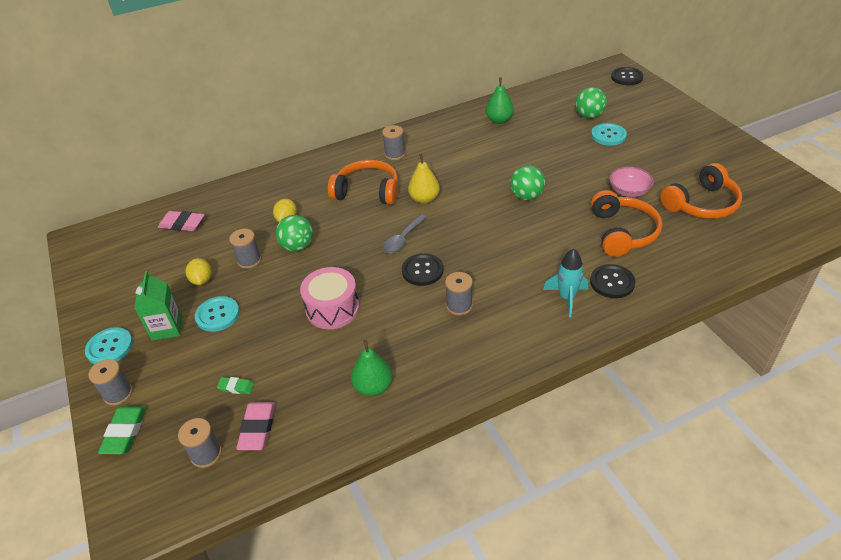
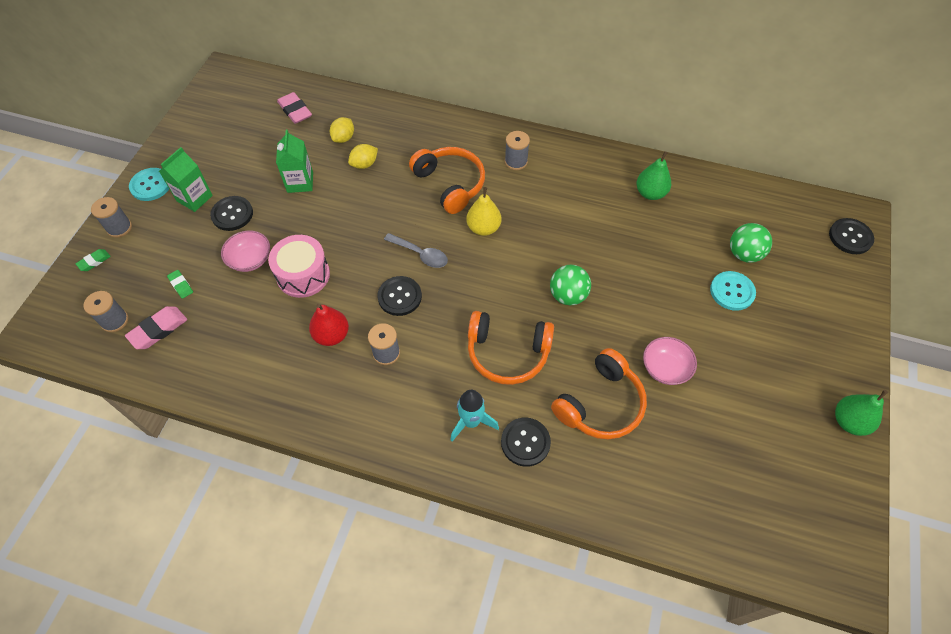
camera: 40 degrees right, 15 degrees up
(125, 432) = (94, 261): green eraser -> green eraser, size x0.58
(202, 280) = (254, 174): yellow lemon -> yellow lemon (343, 138)
(217, 315) = (232, 214): turquoise button -> black button
(249, 260) = (300, 182): grey spool -> green carton
(275, 330) = (250, 259): none -> pink bowl
(297, 246) = (343, 197): green ball -> none
(373, 387) = (254, 366): green pear -> green pear (849, 421)
(403, 239) = (420, 254): grey spoon -> grey spoon turned 135 degrees counterclockwise
(406, 325) = (332, 335): none -> red pear
(701, 204) = (716, 441): orange headphones -> orange headphones (507, 353)

